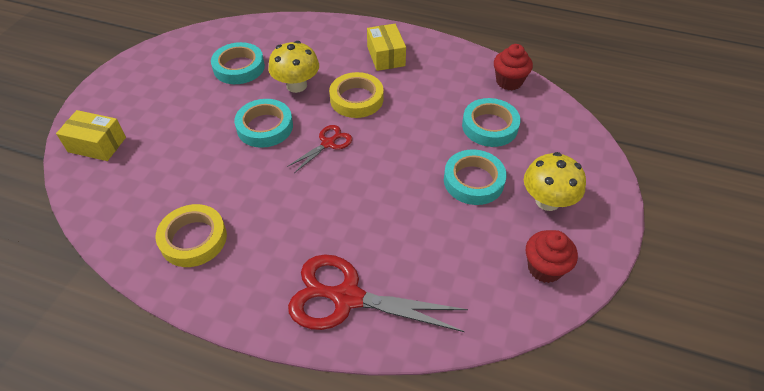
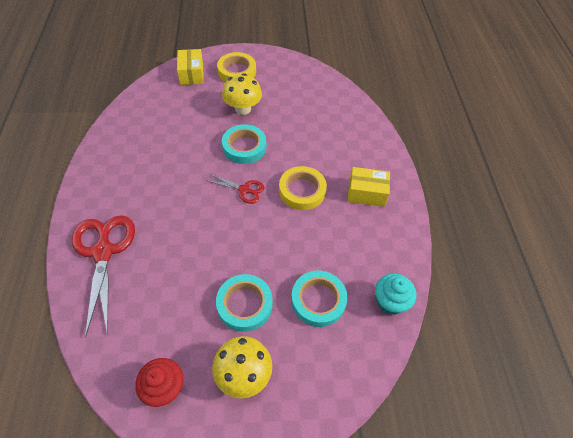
camera: 65 degrees right, 5 degrees up
(193, 239) = (131, 151): yellow tape -> yellow tape (237, 71)
(239, 67) = (298, 109): turquoise tape -> none
(296, 85) = (297, 148): yellow mushroom -> yellow mushroom (243, 109)
(386, 56) = (366, 193): yellow box -> yellow box turned 45 degrees clockwise
(509, 81) = (390, 302): red cupcake -> turquoise cupcake

